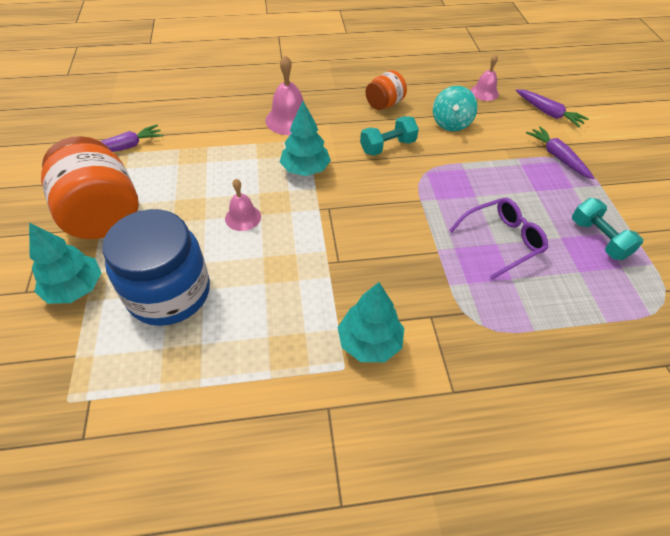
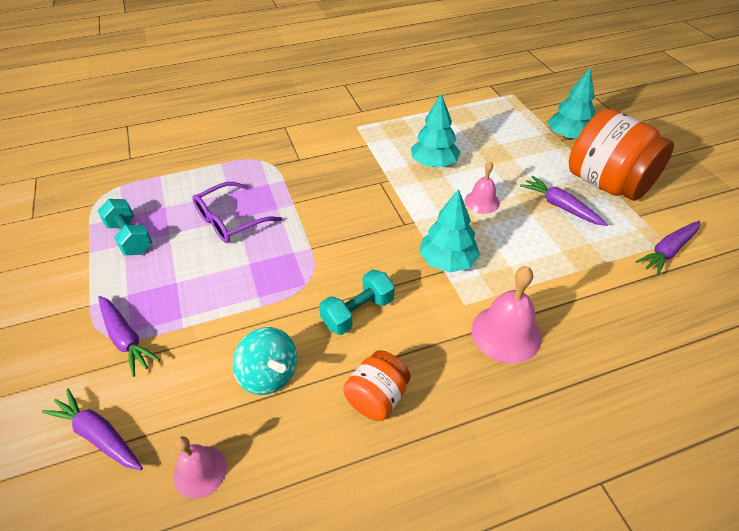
camera: 170 degrees right, 5 degrees down
(169, 293) = (499, 144): blue jar -> none
(172, 199) = (560, 206): none -> purple carrot
(369, 342) = (343, 140): turquoise tree -> turquoise tree (434, 163)
(451, 123) = (269, 375): turquoise spinning top -> turquoise spinning top turned 135 degrees clockwise

